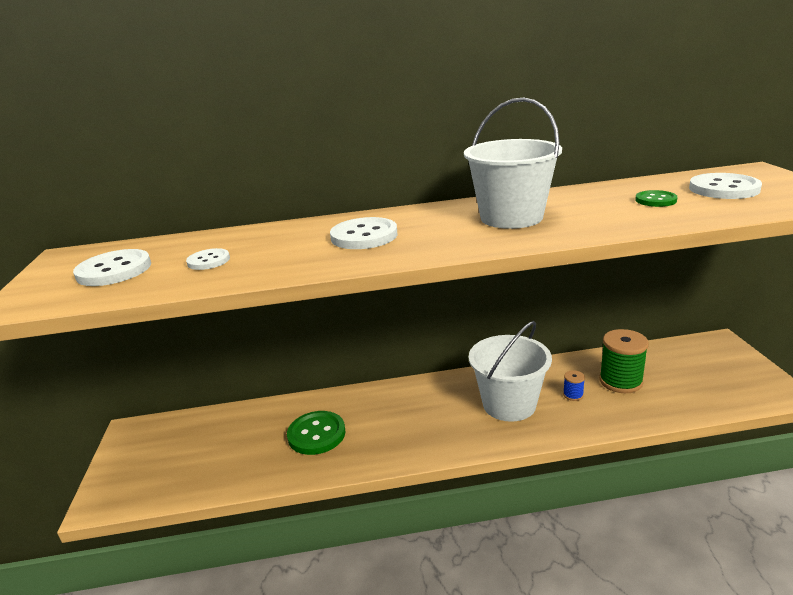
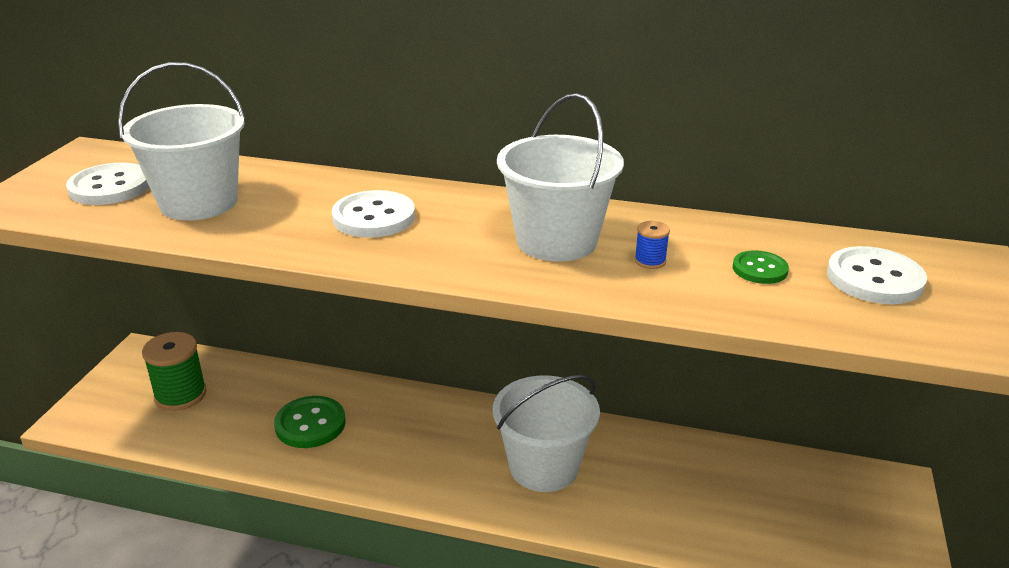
camera: 20 degrees right, 5 degrees up
(208, 261) = (199, 203): white button -> white bucket
(573, 395) = (630, 484): blue spool -> blue spool (650, 261)
(620, 381) = (706, 488): green spool -> green spool (180, 395)

